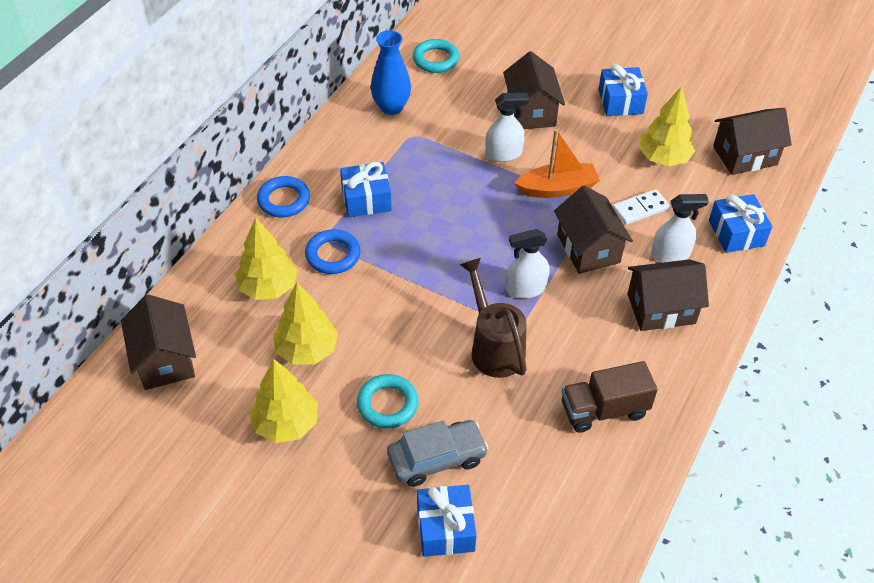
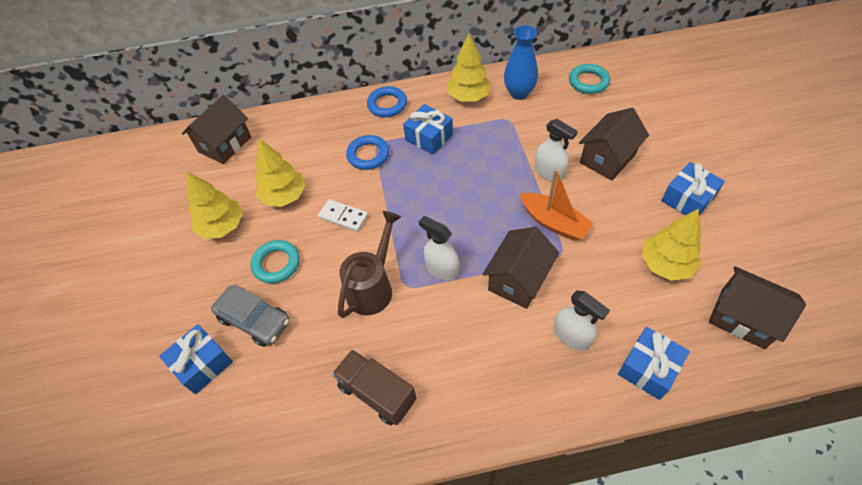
camera: 55 degrees right, 5 degrees up
(268, 287) = (315, 146): yellow tree -> yellow tree (468, 97)
(640, 209) = (594, 285): white domino -> white domino (343, 216)
(661, 308) = (510, 366): brown house -> none

